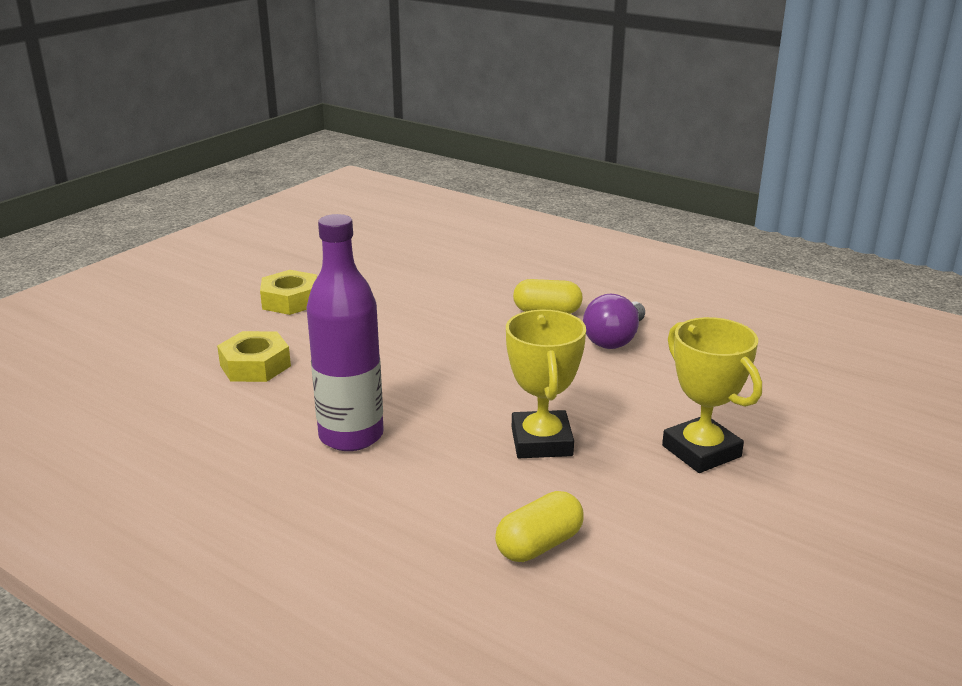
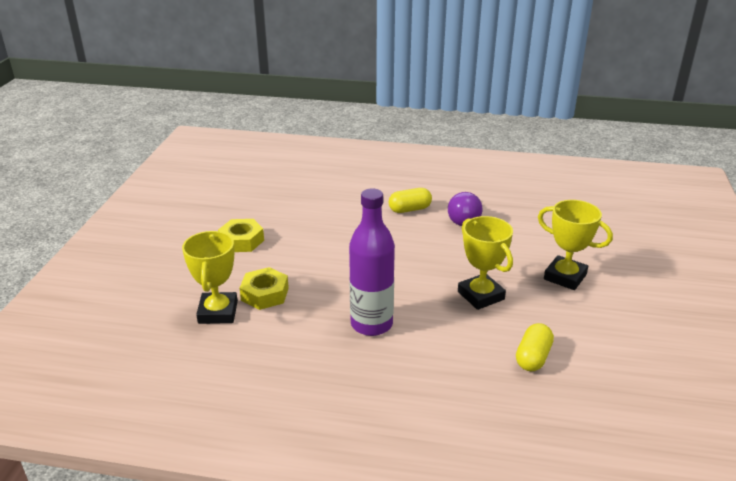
camera: 25 degrees left, 5 degrees up
(180, 371) = (218, 312): none -> yellow trophy

